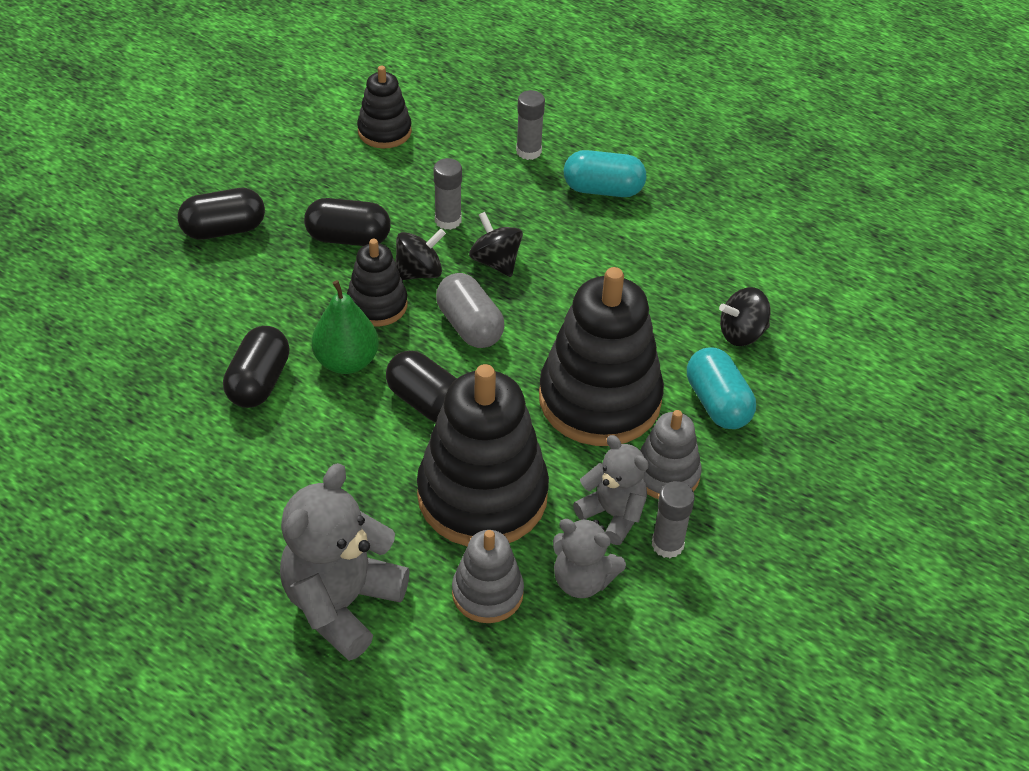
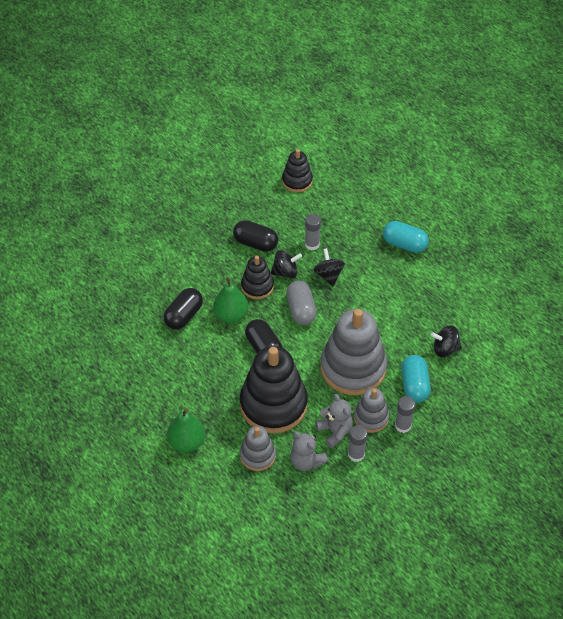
camera: 20 degrees right, 5 degrees up
(224, 229) = (193, 223): black capsule -> none
(342, 603) = (187, 442): grey teddy bear -> green pear
(528, 151) = (372, 211): grey glue stick -> grey glue stick (403, 425)
(599, 399) = (353, 368): black stacking toy -> grey stacking toy

